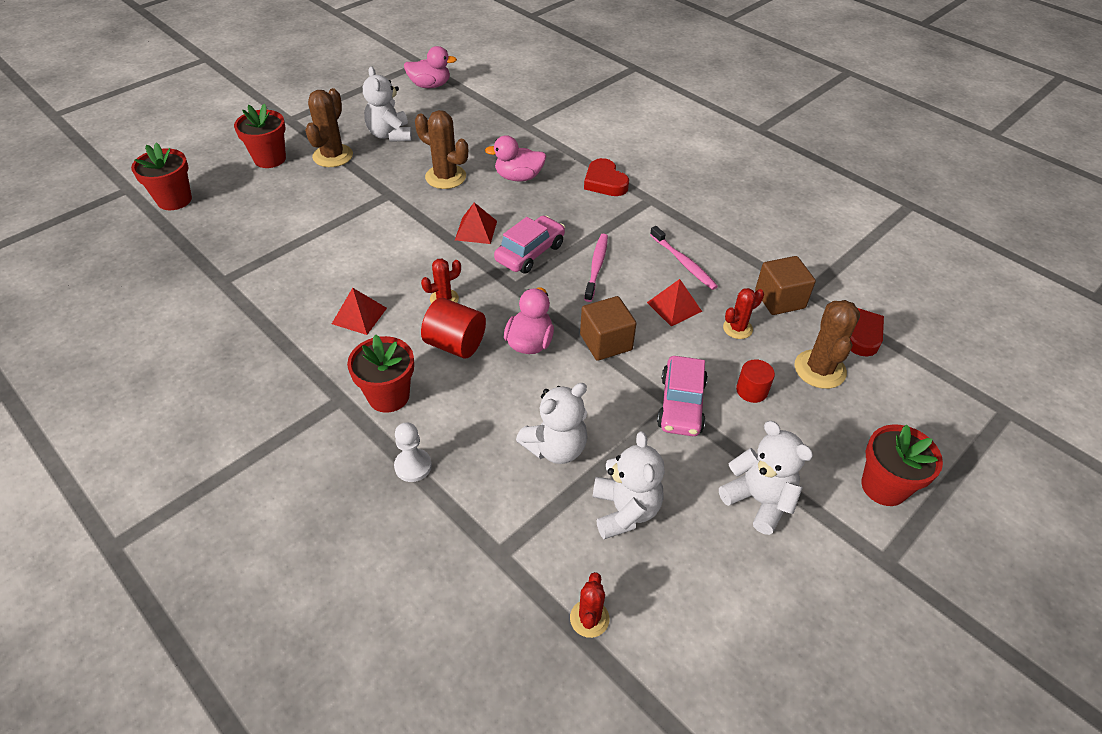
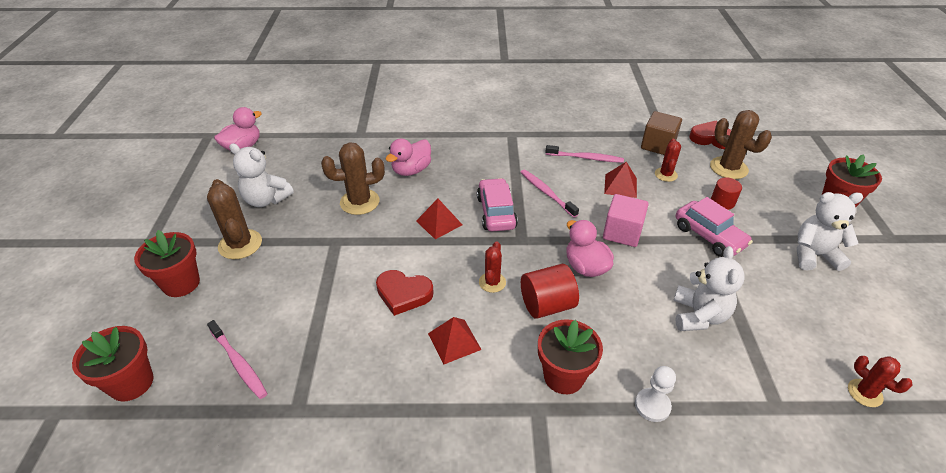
camera: 45 degrees left, 5 degrees down
(232, 230) = (239, 363): none -> pink toothbrush
(605, 182) = (470, 140): red heart -> red heart (403, 294)
(606, 342) = (622, 232): brown cube -> pink cube
(625, 511) = (781, 317): white teddy bear -> none

